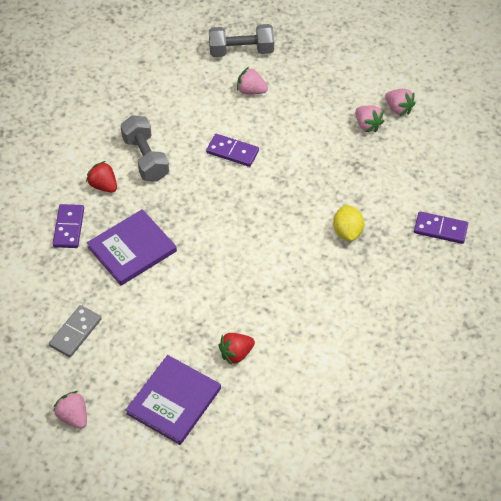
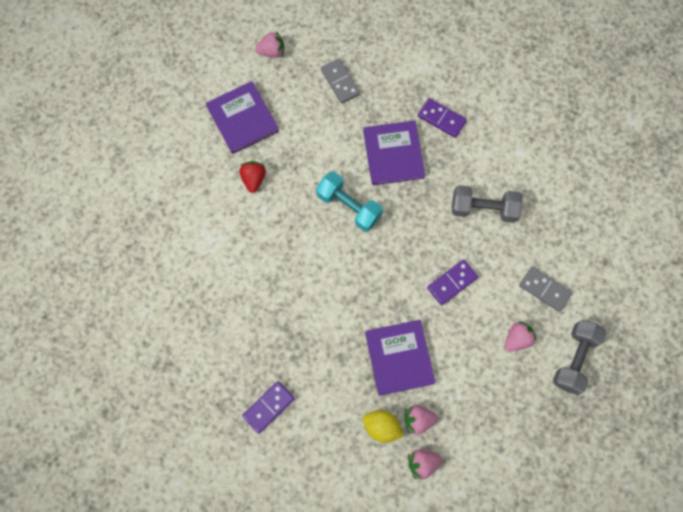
camera: 120 degrees right, 20 degrees up
(103, 186) = (471, 163): red strawberry -> none
(194, 89) = (544, 289): none -> grey domino
(211, 259) = (349, 206): none -> turquoise dumbbell
(326, 159) = (399, 358): none -> purple book
(347, 232) = (312, 327): yellow lemon -> yellow lemon (381, 427)

